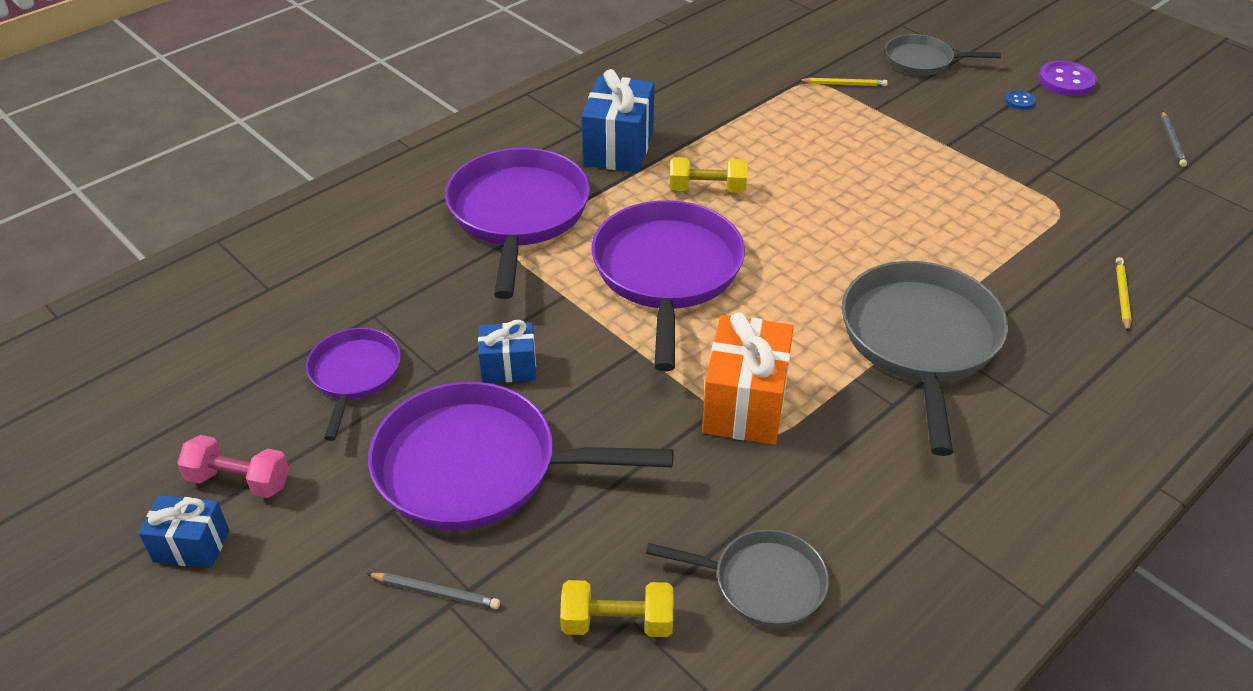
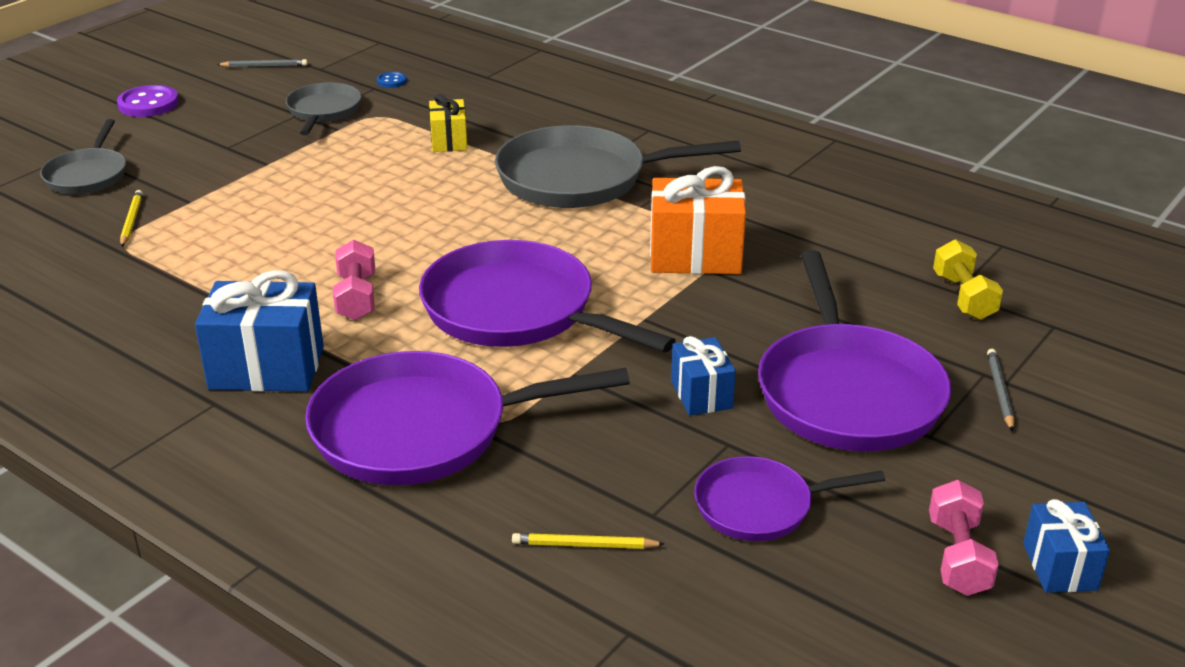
camera: 100 degrees left, 10 degrees down
(667, 273) = (517, 311): purple pan -> purple pan turned 45 degrees clockwise
(707, 189) = (356, 297): yellow dumbbell -> pink dumbbell
(762, 583) = (884, 238): grey pan -> grey pan (323, 111)
(1005, 254) = (449, 141): none -> yellow gift
(1019, 101) = (185, 127): blue button -> blue button (391, 81)
(1122, 295) = (496, 98): yellow pencil -> yellow pencil (584, 545)

